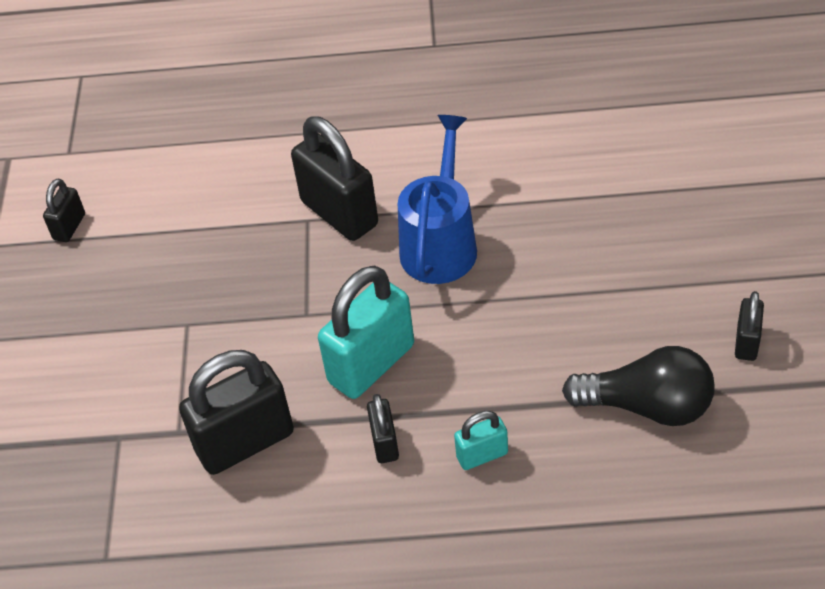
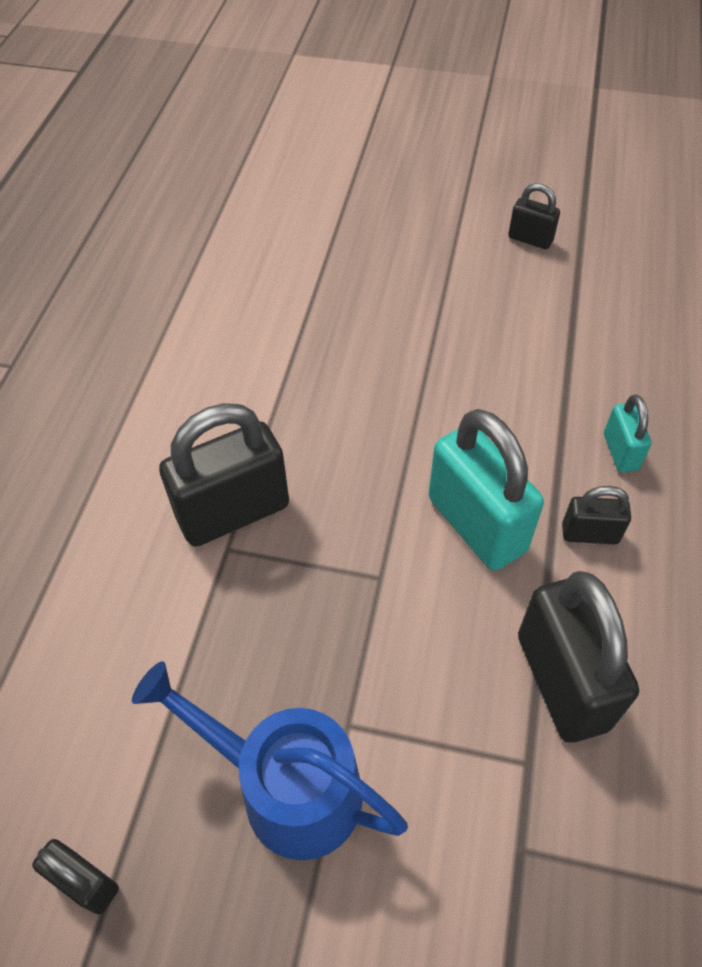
camera: 80 degrees left, 5 degrees up
(440, 243) = (324, 425): blue watering can -> blue watering can (286, 787)
(647, 406) = (585, 318): black light bulb -> none

